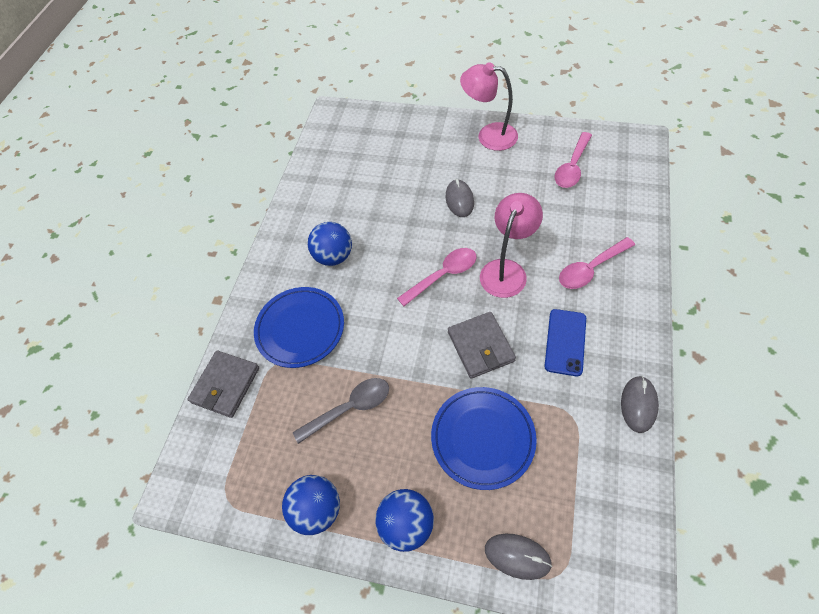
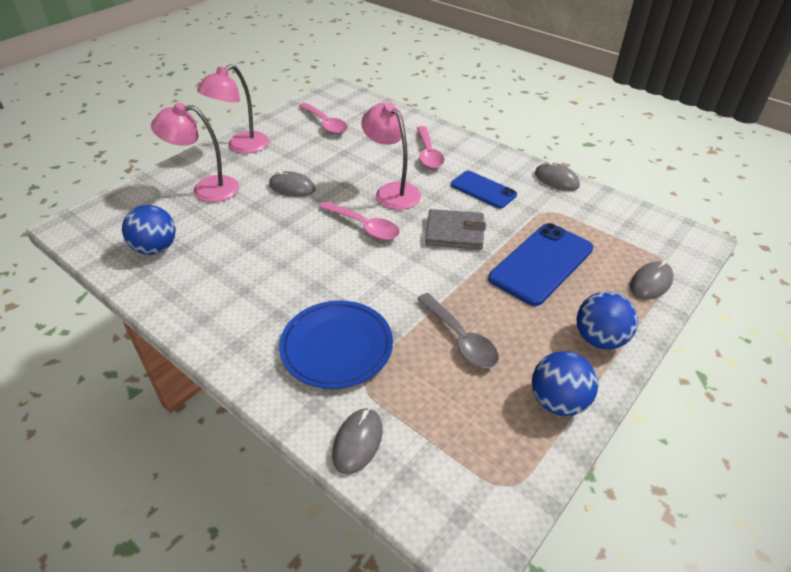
camera: 70 degrees left, 15 degrees down
(225, 385) = (357, 442): grey wallet -> grey mouse
(334, 256) = (268, 290): blue ball -> blue ball (156, 248)
(350, 408) = (460, 338): grey spoon -> grey spoon turned 150 degrees clockwise
(418, 151) = (206, 189): none -> pink lamp
(443, 275) = (364, 226): pink spoon -> pink spoon turned 135 degrees clockwise
(482, 438) = (541, 263): blue plate -> blue phone

